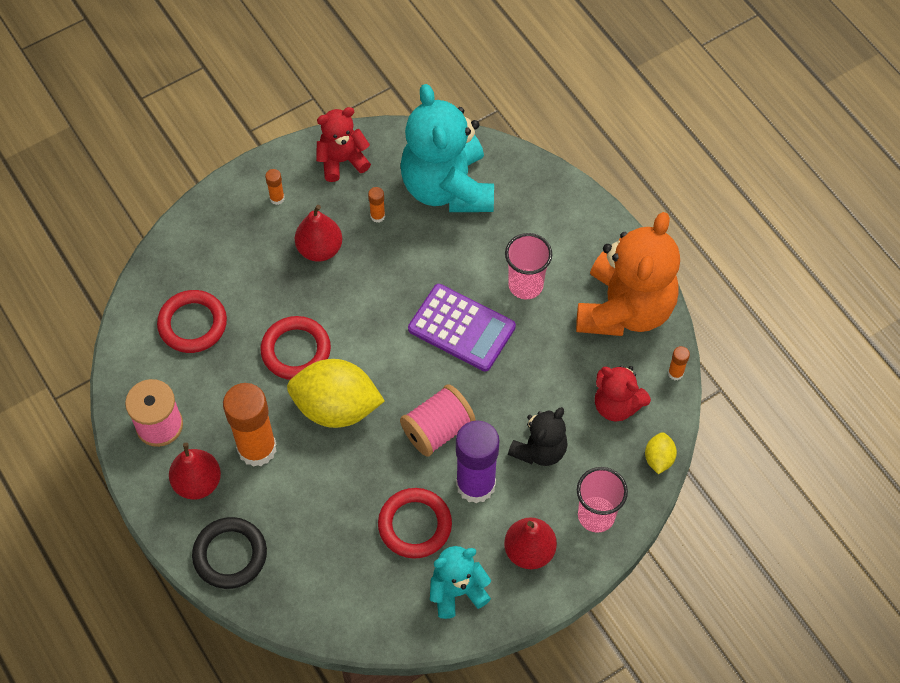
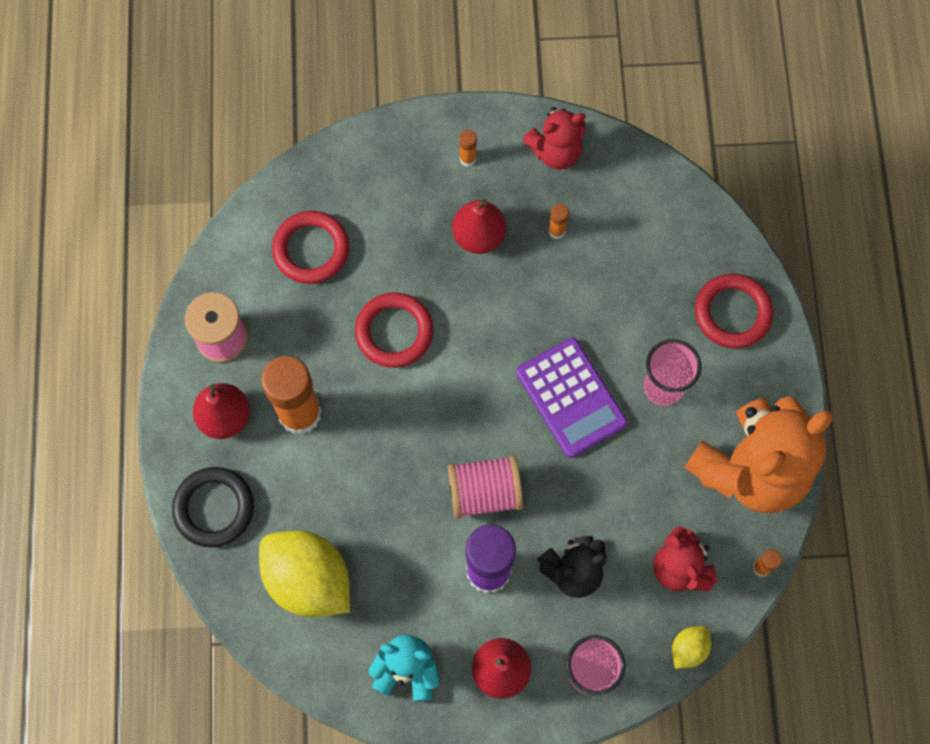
camera: 30 degrees right, 10 degrees up
(336, 407) = (399, 413): yellow lemon -> yellow lemon (308, 580)
(342, 161) = (555, 151): red teddy bear -> red teddy bear turned 150 degrees clockwise
(415, 525) = (405, 579): red ring -> red ring (732, 313)
(447, 187) = (645, 237): turquoise teddy bear -> none

